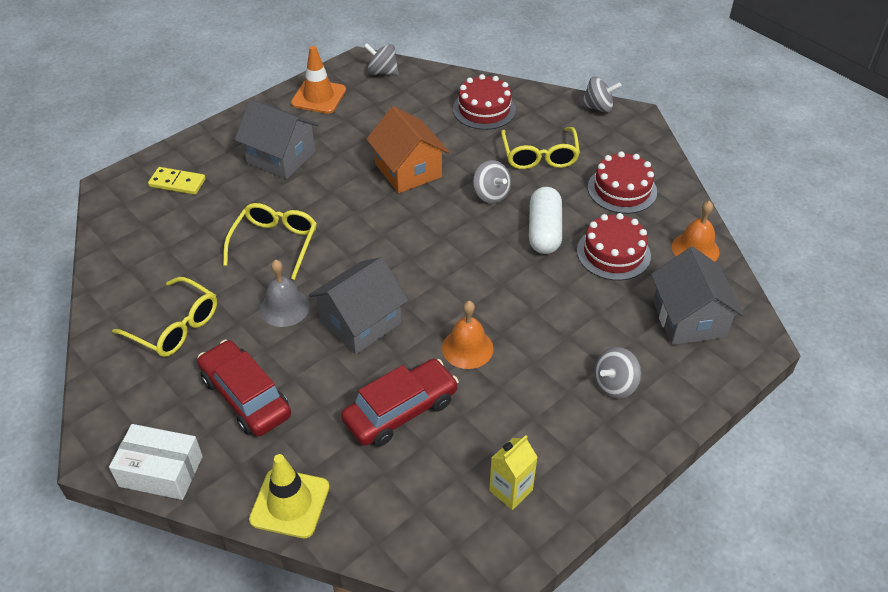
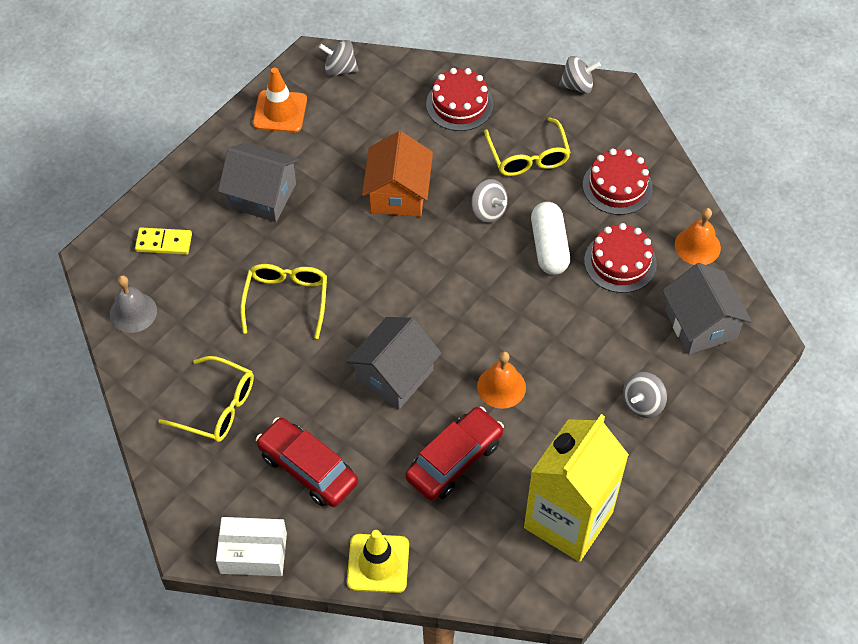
camera: 10 degrees left, 10 degrees up
(284, 307) = (317, 370): grey bell -> grey bell (133, 312)
(408, 170) = (398, 193): orange house -> orange house turned 45 degrees clockwise
(510, 490) = (568, 520): yellow carton -> yellow carton, size x2.36

